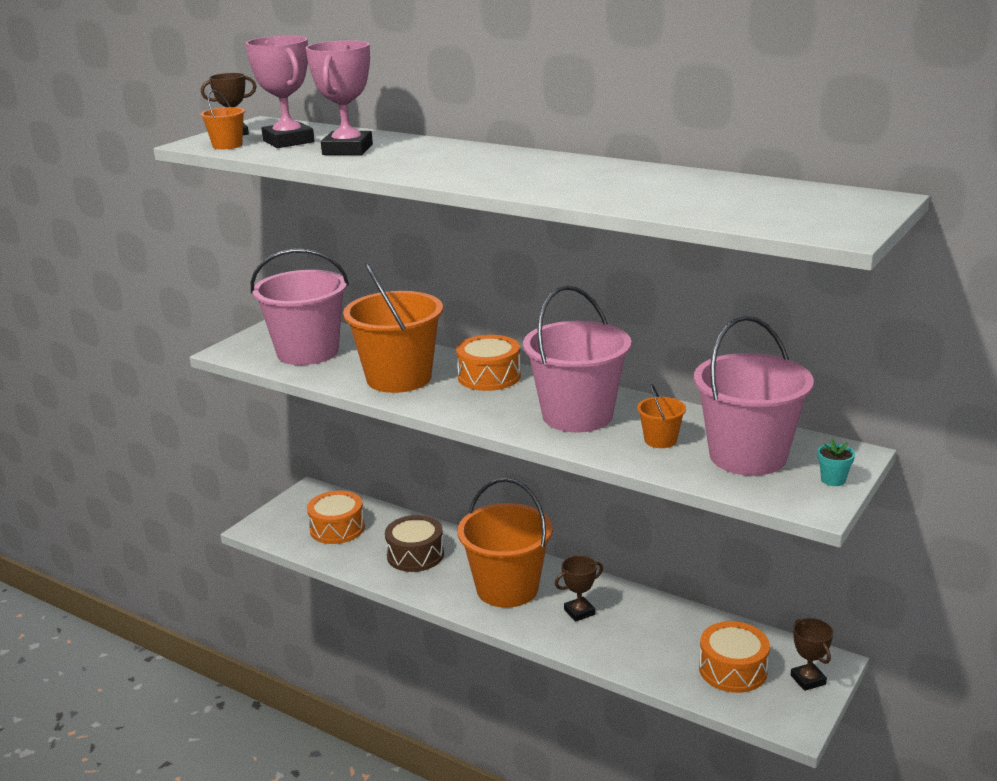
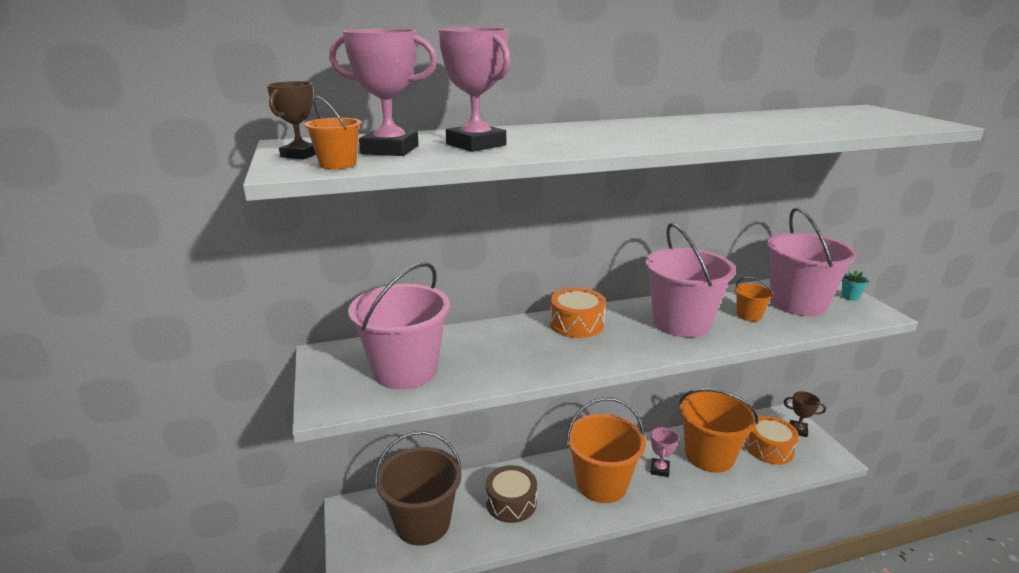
camera: 50 degrees left, 0 degrees up
(337, 528) = (423, 523): orange drum -> brown bucket
(399, 378) = (524, 354): orange bucket -> orange bucket (709, 455)
(579, 612) = (659, 469): brown trophy -> pink trophy

